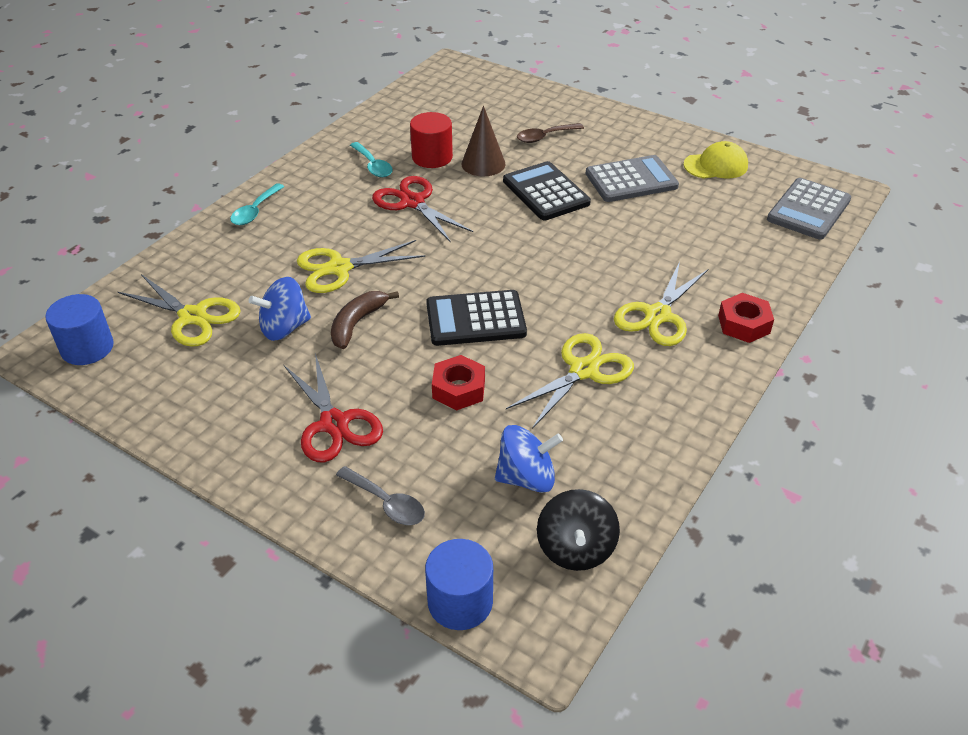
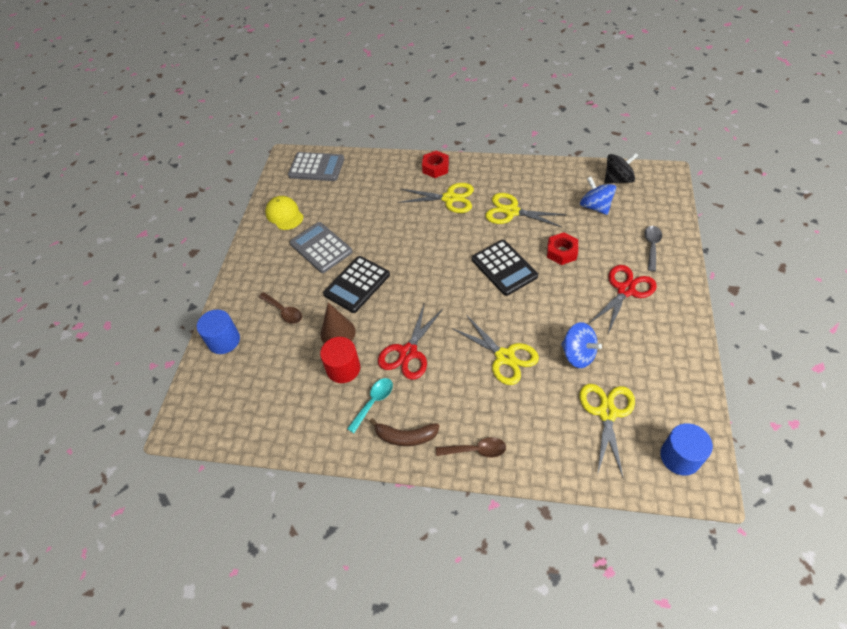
camera: 110 degrees left, 10 degrees up
(255, 211) = (476, 450): turquoise spoon -> brown spoon
(357, 323) = (547, 320): brown banana -> brown banana (405, 436)
(460, 602) = (674, 202): blue cylinder -> blue cylinder (224, 340)

